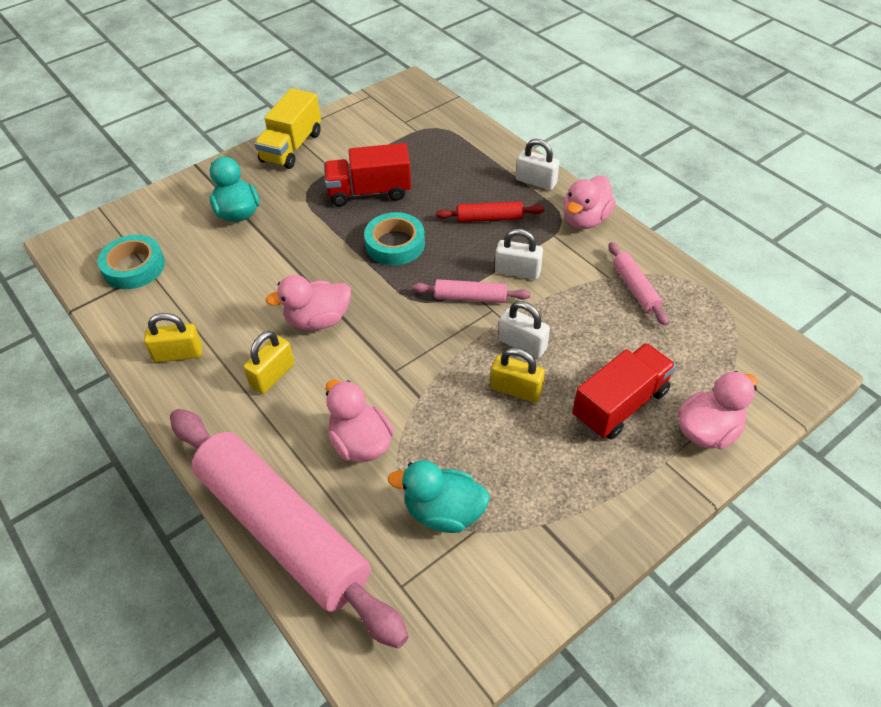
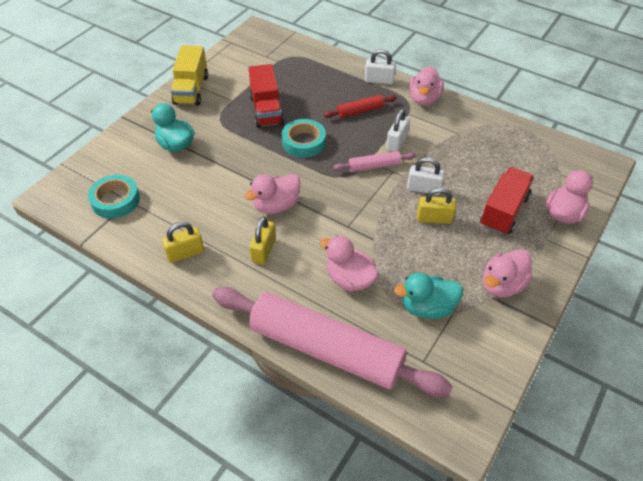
camera: 20 degrees left, 0 degrees up
(369, 192) = (266, 110): red truck -> red truck turned 75 degrees counterclockwise
(517, 271) = (396, 142): white padlock -> white padlock turned 60 degrees counterclockwise
(564, 510) = (502, 285): none -> pink duck
(635, 288) = (477, 136): pink rolling pin -> none

